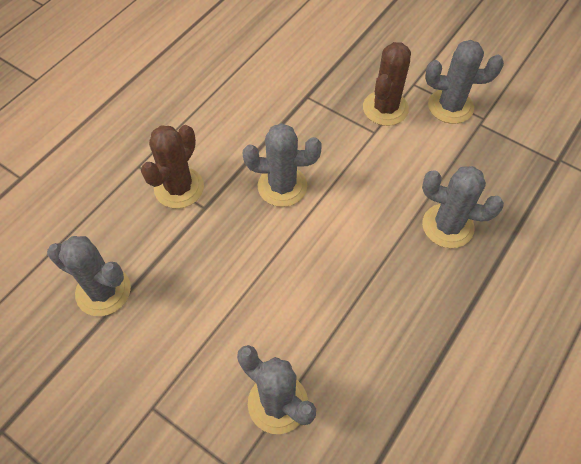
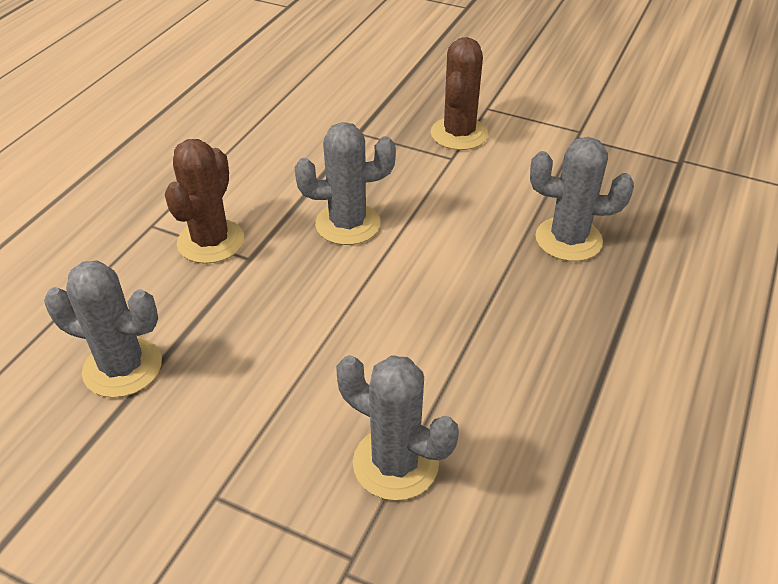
camera: 10 degrees left, 15 degrees down
(450, 106) = (537, 124): grey cactus -> none

